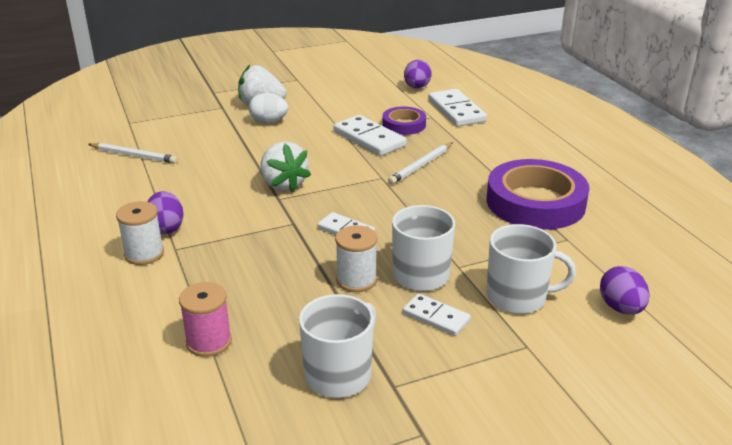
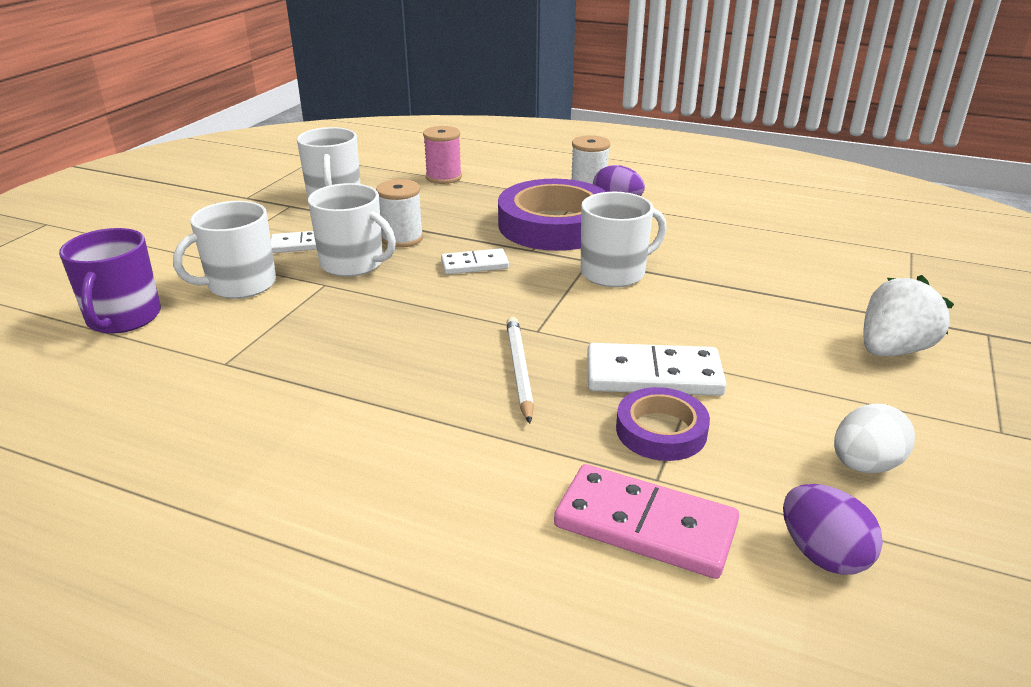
camera: 135 degrees right, 0 degrees up
(134, 155) = (800, 230): white pencil -> none
(269, 122) = (812, 330): white egg -> white egg (865, 465)
(283, 184) = (614, 273): white strawberry -> white mug
(456, 111) = (645, 526): white domino -> pink domino
(535, 202) = (304, 393): purple tape -> purple tape (555, 225)
(621, 308) = (123, 318): purple egg -> purple mug

